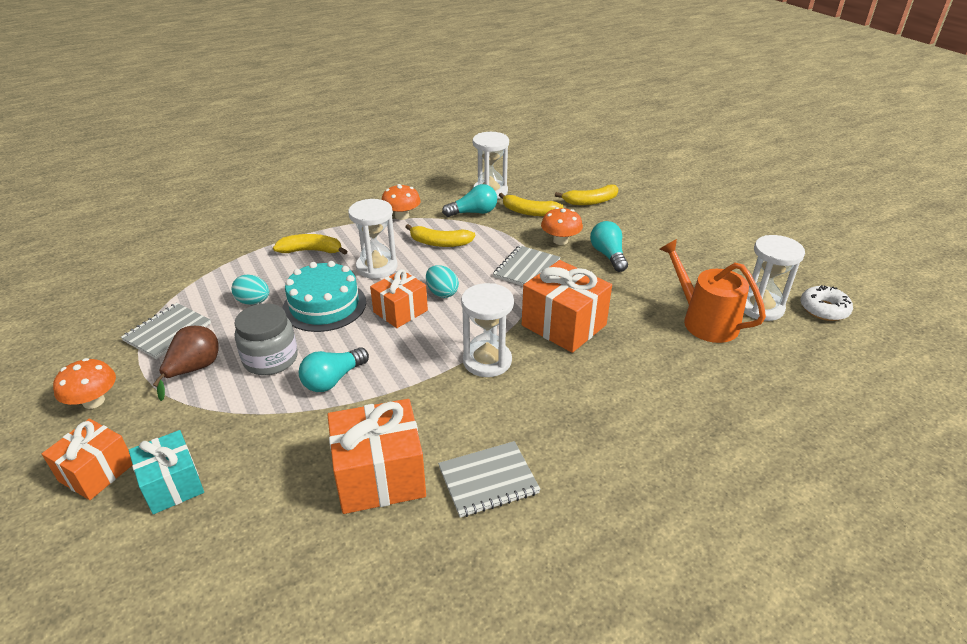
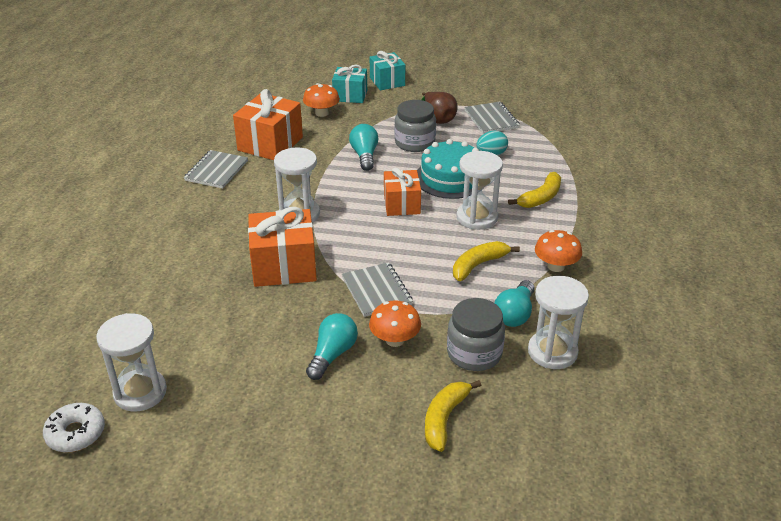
camera: 130 degrees right, 0 degrees up
(93, 401) = (447, 89): orange mushroom -> orange mushroom (322, 113)
(97, 472) = (387, 82): orange gift -> turquoise gift
(442, 293) = (400, 232): turquoise egg -> none
(529, 212) = (474, 353): yellow banana -> grey jar
(608, 255) = (332, 354): turquoise light bulb -> turquoise light bulb turned 90 degrees counterclockwise
(704, 321) = (180, 342): orange watering can -> none

